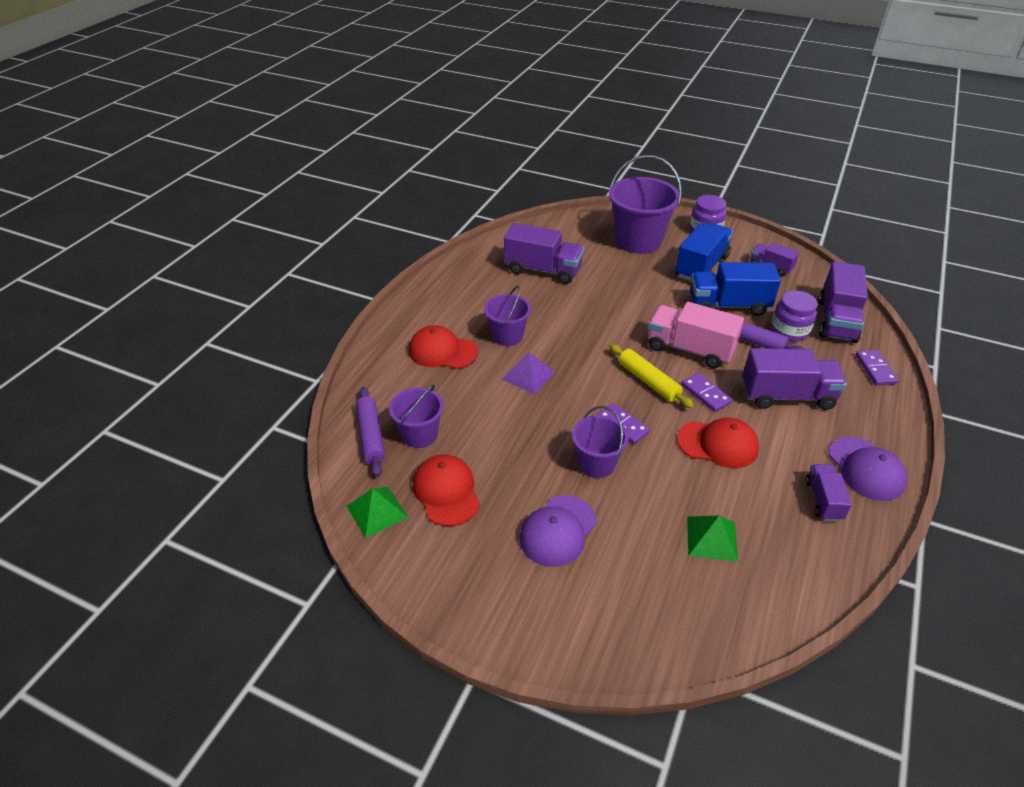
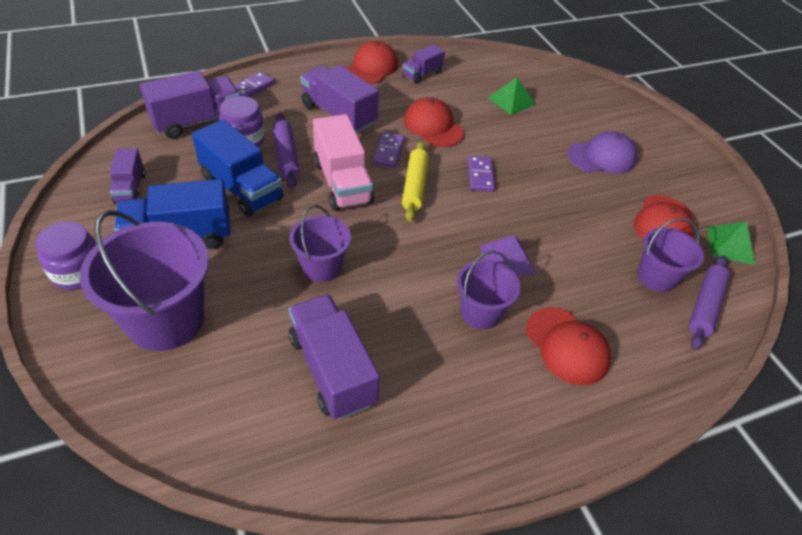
camera: 140 degrees left, 5 degrees up
(596, 464) = (531, 169): purple bucket -> purple bucket (321, 267)
(866, 469) = (372, 67): purple cap -> red cap

